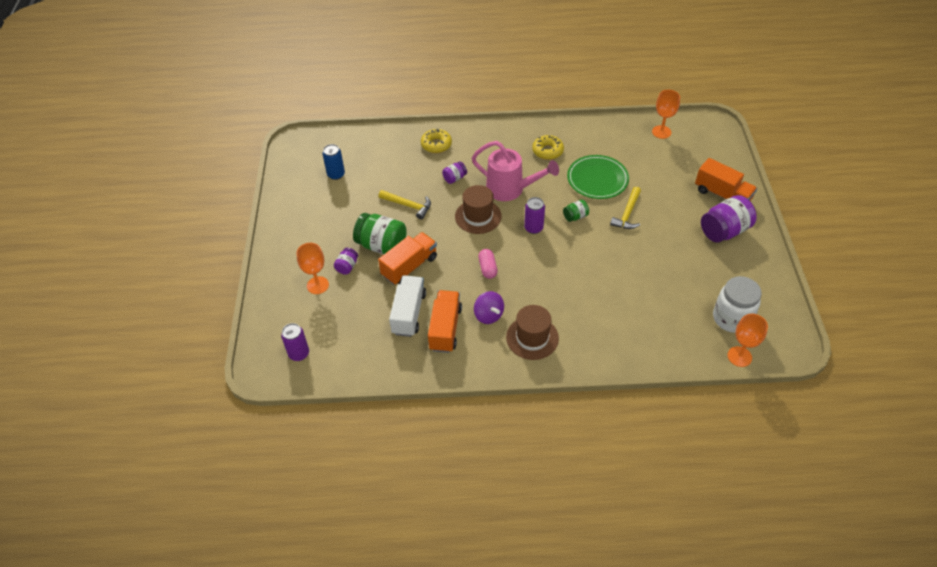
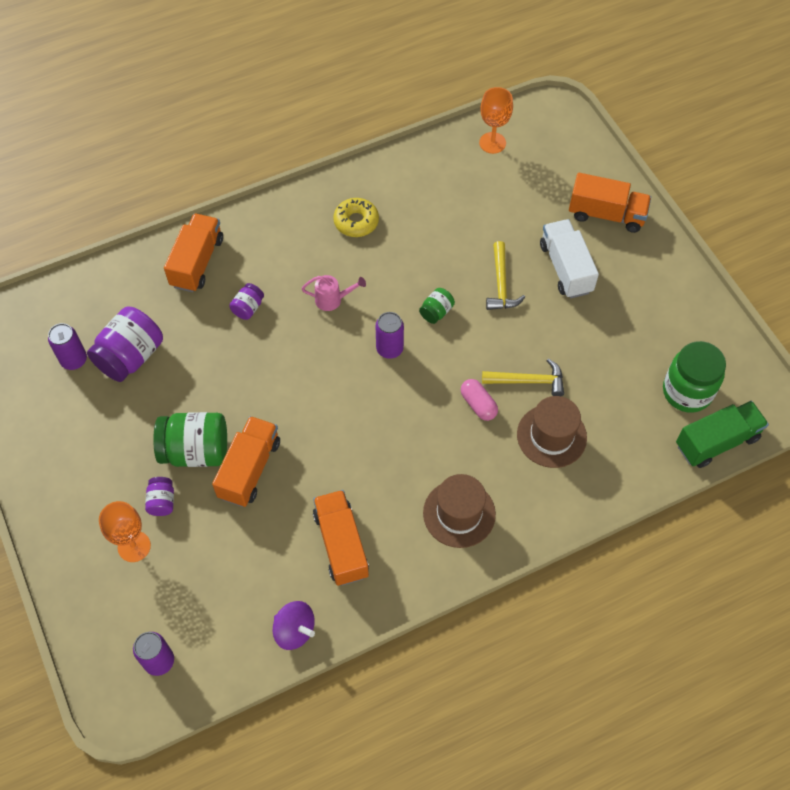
camera: 25 degrees left, 10 degrees up
(336, 174) = (74, 360): blue can -> purple can
(408, 206) = (203, 374): yellow hammer -> yellow hammer (528, 381)
(409, 313) = (282, 540): white truck -> white truck (565, 268)
(436, 145) = (197, 262): yellow donut -> orange truck
(478, 216) = (307, 357): brown hat -> brown hat (551, 436)
(487, 268) = (356, 432): pink capsule -> pink capsule (478, 404)
(488, 315) = (389, 502): purple spinning top -> purple spinning top (294, 630)
(510, 189) = (332, 300): pink watering can -> pink watering can, size x0.49
(597, 179) = (440, 244): green plate -> none
(724, 231) = (629, 268): purple jar -> purple jar (131, 356)
(731, 318) = (687, 392): white jar -> green jar
(739, 356) = (716, 442): orange goblet -> green truck

